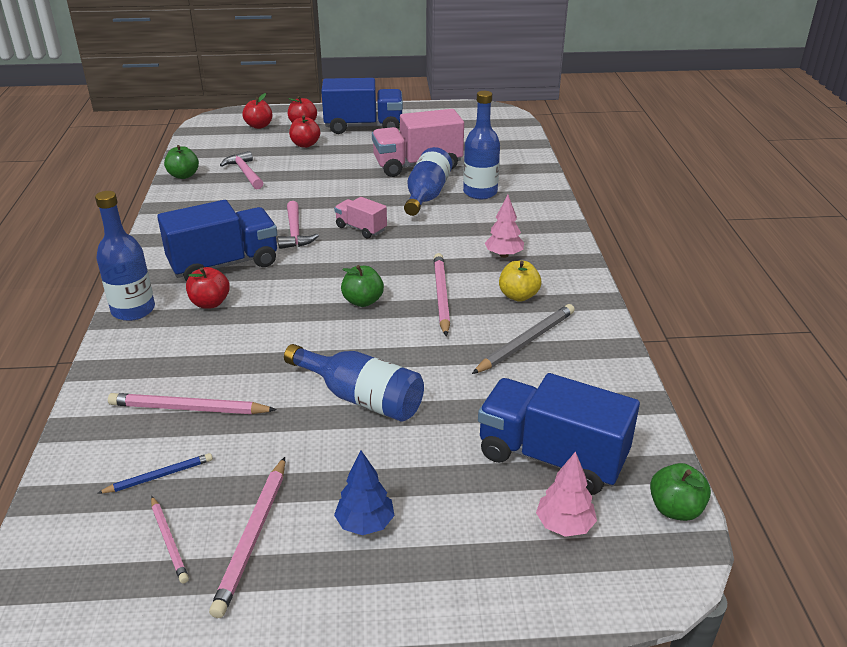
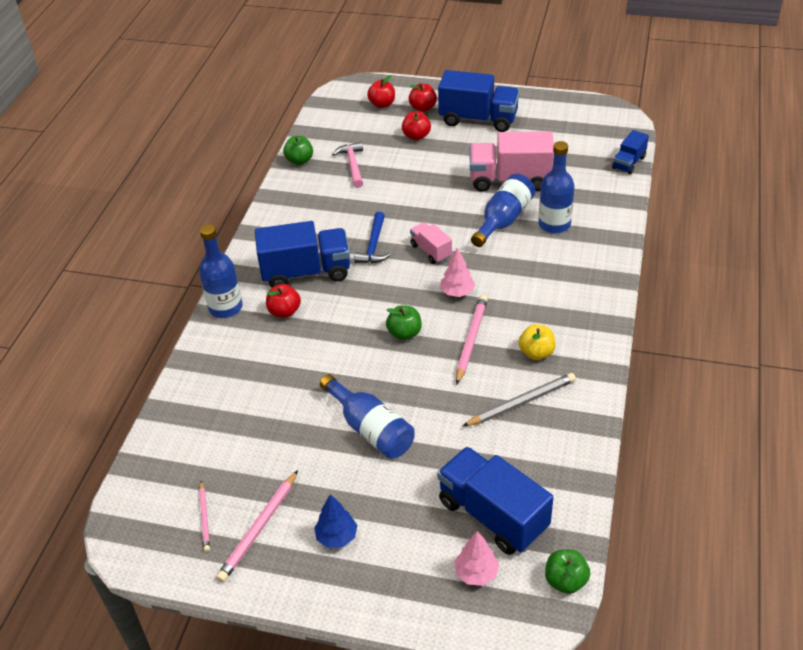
camera: 20 degrees right, 10 degrees up
(159, 476) = (210, 465): blue pencil -> none
(189, 408) = (244, 411): pink pencil -> none
(295, 232) = (374, 245): pink hammer -> blue hammer
(504, 255) = (543, 304): pink tree -> pink tree (457, 292)
(526, 141) = (629, 163): none -> blue truck

